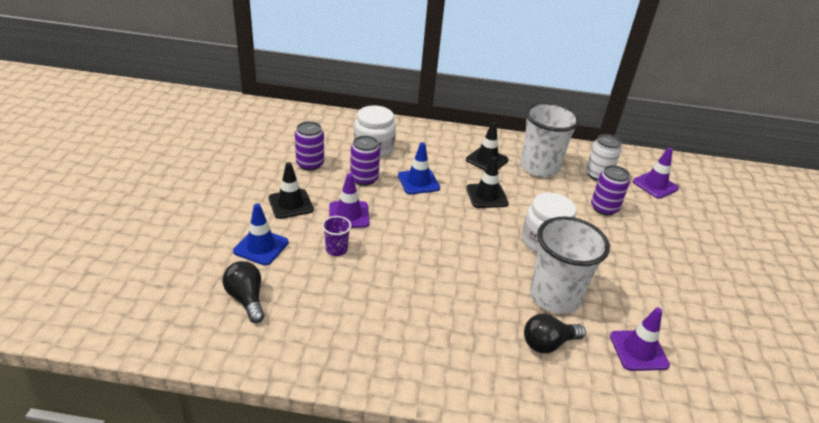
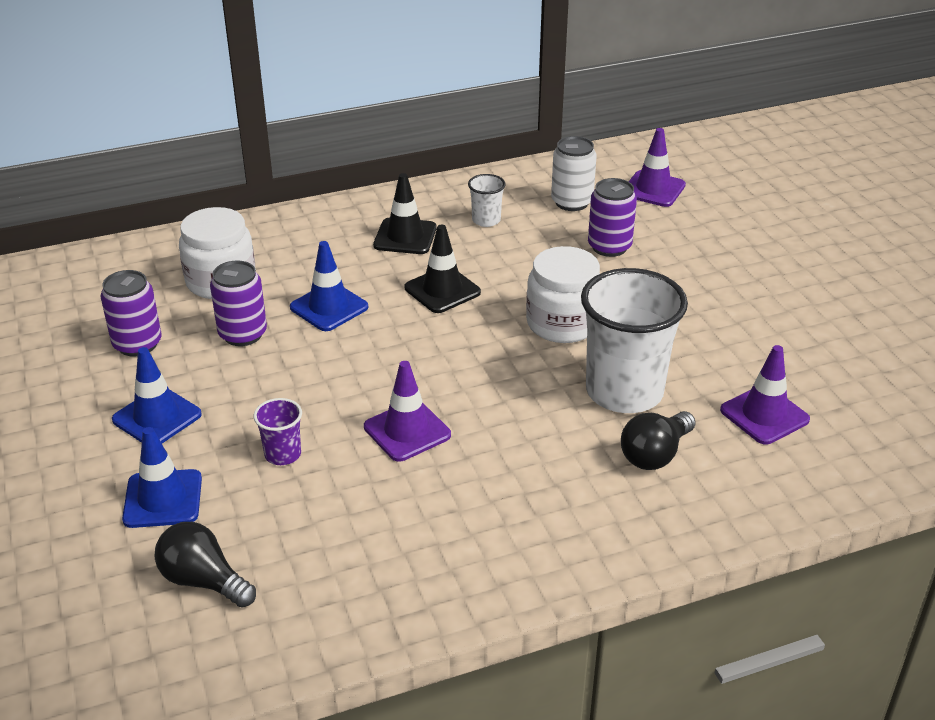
camera: 25 degrees left, 0 degrees up
(290, 204) = (157, 417): black traffic cone -> blue traffic cone
(349, 215) = (261, 397): purple traffic cone -> purple traffic cone (407, 431)
(539, 167) = (486, 220): white cup -> white cup, size x0.44

